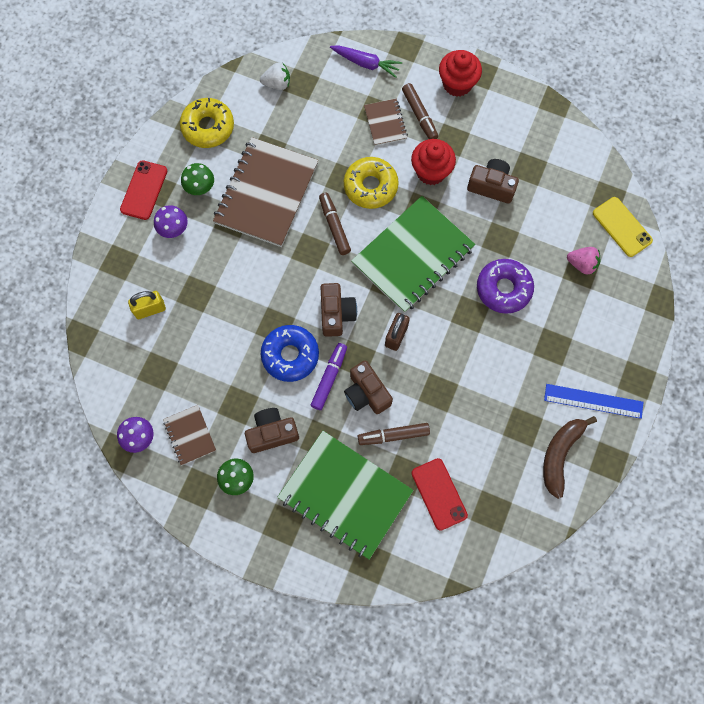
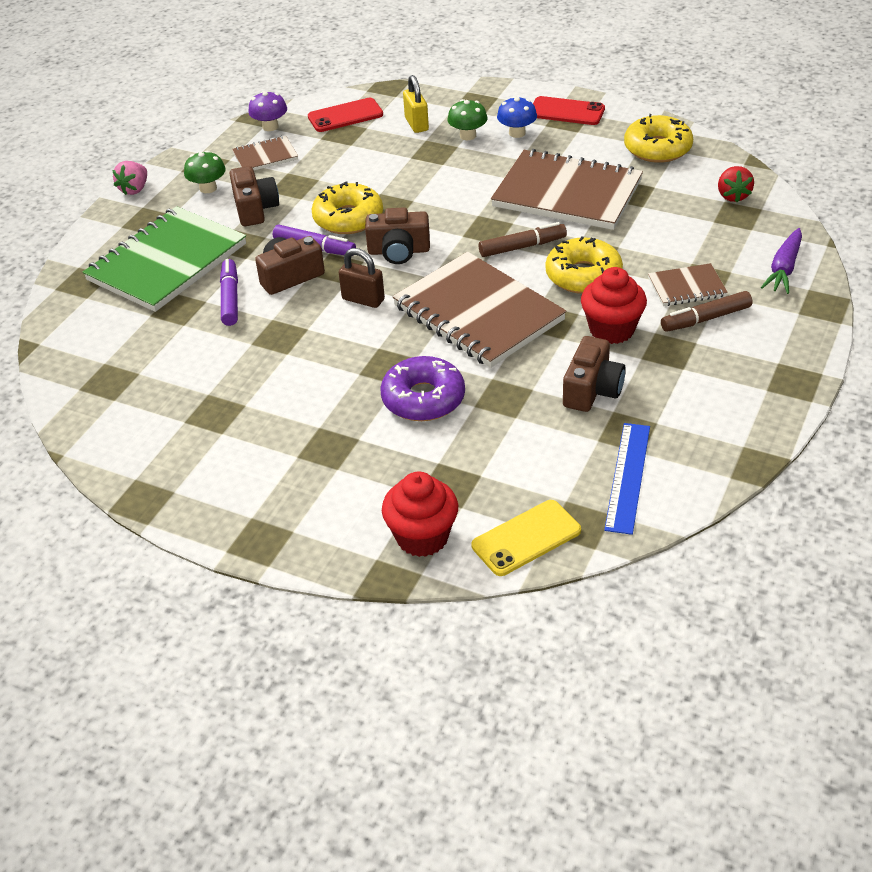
camera: 95 degrees right, 30 degrees down
(173, 229) = (517, 133): purple mushroom -> blue mushroom
(200, 187) = (573, 147): green mushroom -> green mushroom (468, 136)
(277, 84) = (733, 196): white strawberry -> red strawberry
(290, 355) = (348, 218): blue donut -> yellow donut
(393, 435) = (230, 298): brown marker -> purple marker
(413, 256) = (478, 313): green notebook -> brown notebook
(439, 494) = (145, 336): red phone -> red phone (345, 116)
(457, 84) = (768, 356): red cupcake -> red cupcake (422, 537)
(560, 454) = (165, 449): brown banana -> none
(582, 264) = (459, 485): pink strawberry -> pink strawberry (134, 189)
(593, 401) = (236, 488): blue ruler -> blue ruler (628, 477)

